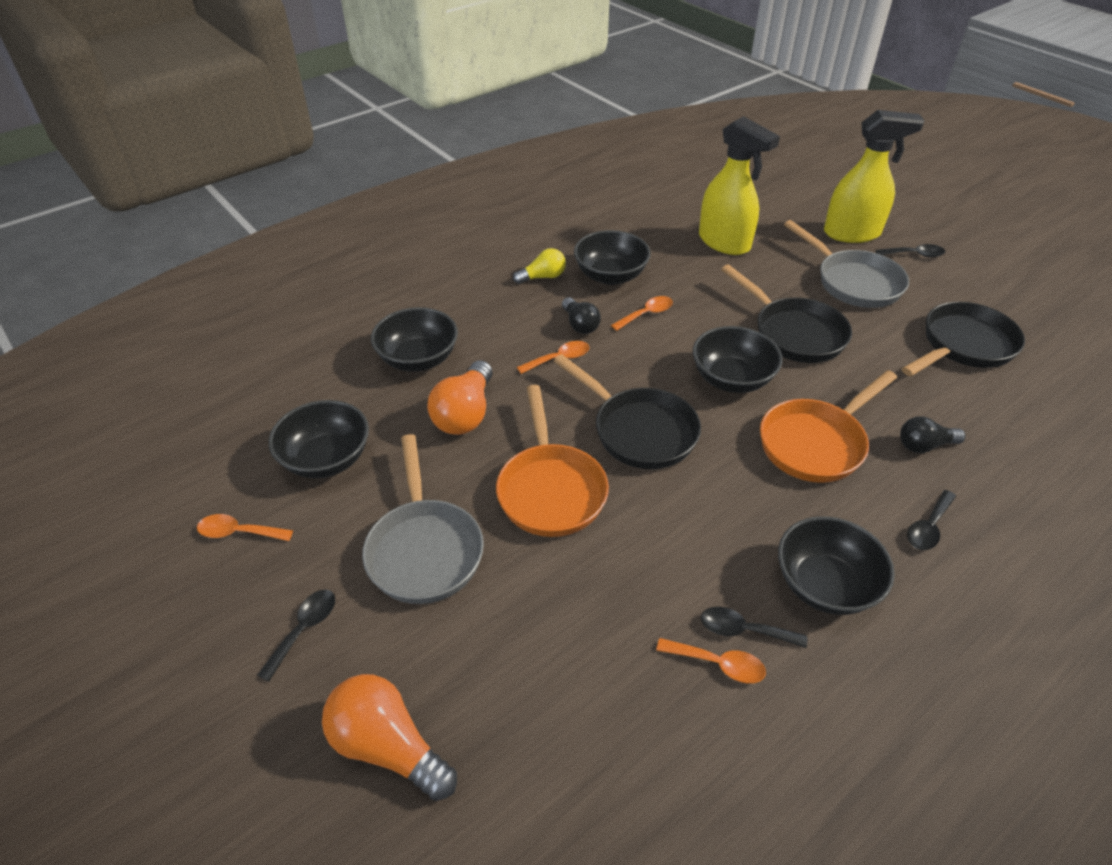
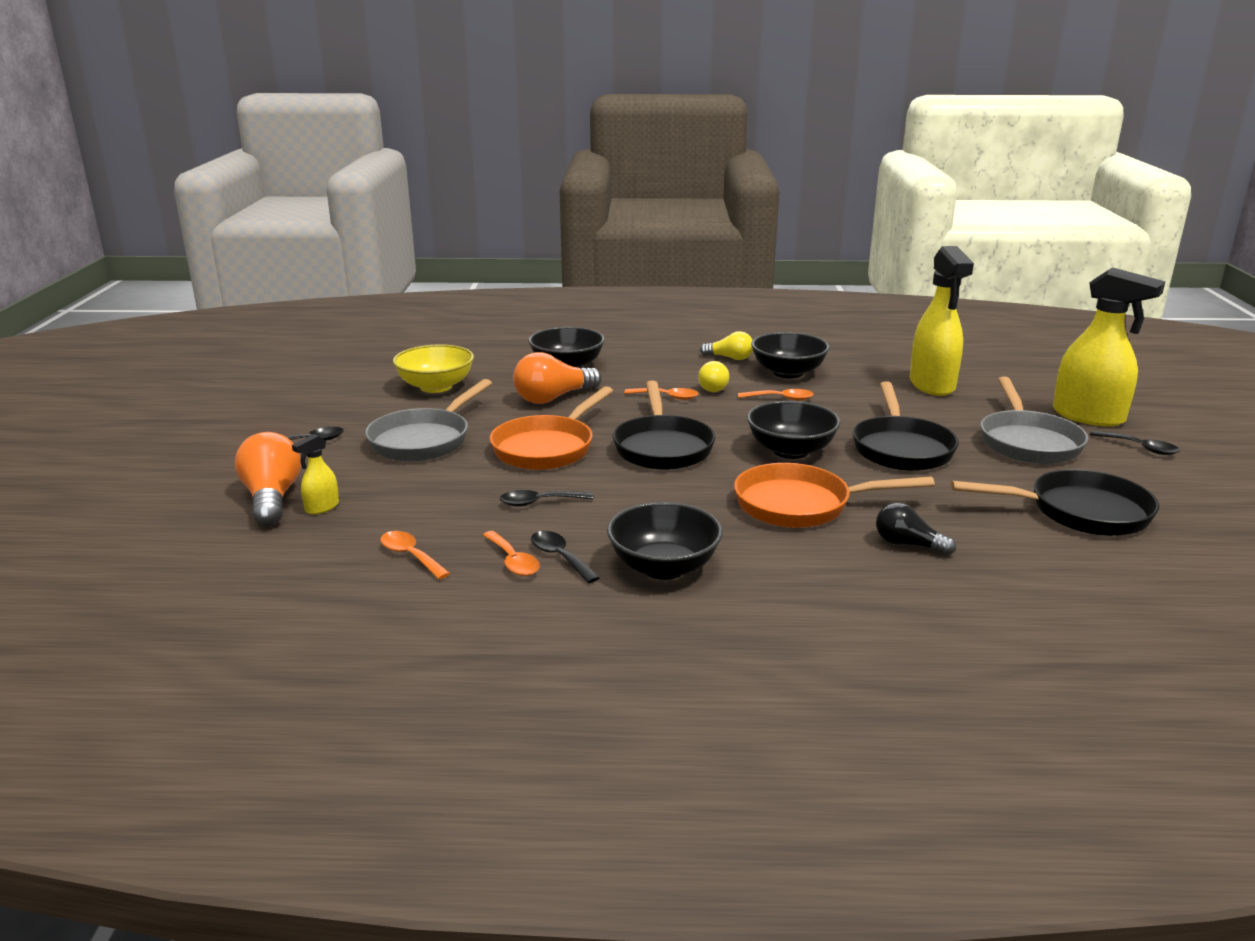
camera: 40 degrees right, 20 degrees down
(238, 532) = (341, 396): orange spoon -> orange spoon (410, 556)
(326, 459) = (436, 387): black bowl -> yellow bowl
(459, 721) = (322, 507): none -> yellow spray bottle
(580, 324) = (715, 387): black light bulb -> yellow light bulb
(928, 527) = (817, 582): black spoon -> black spoon (539, 502)

